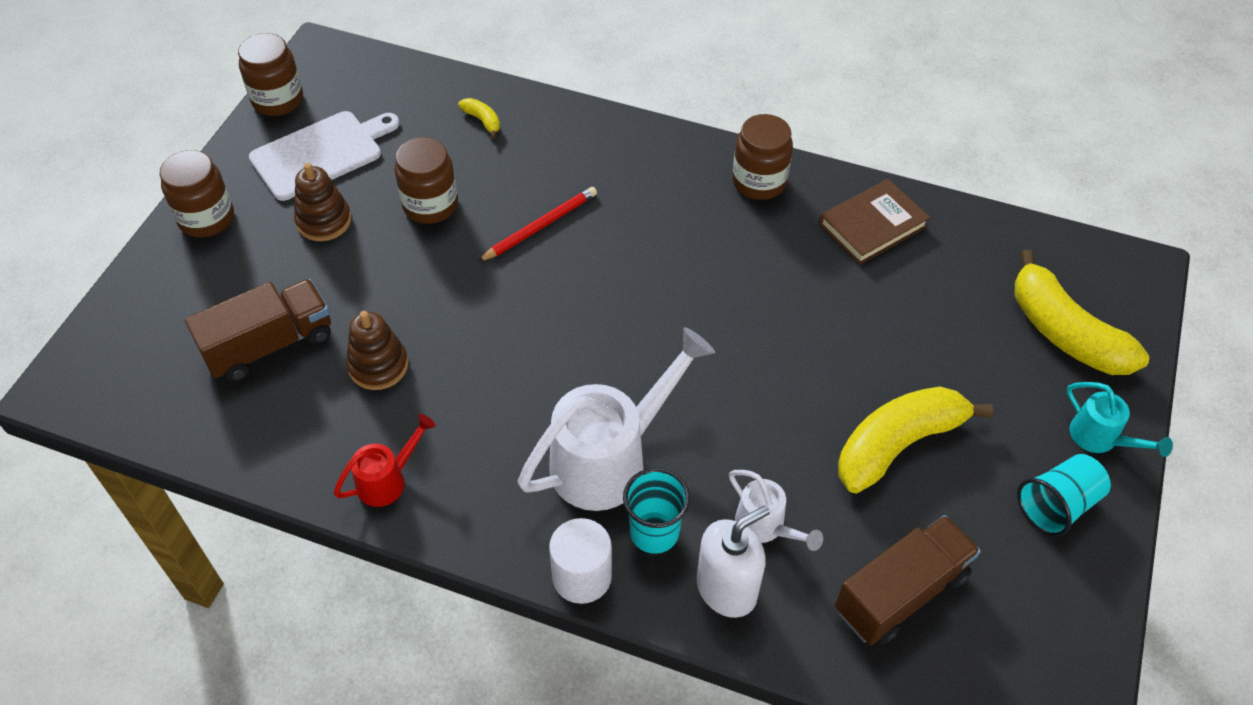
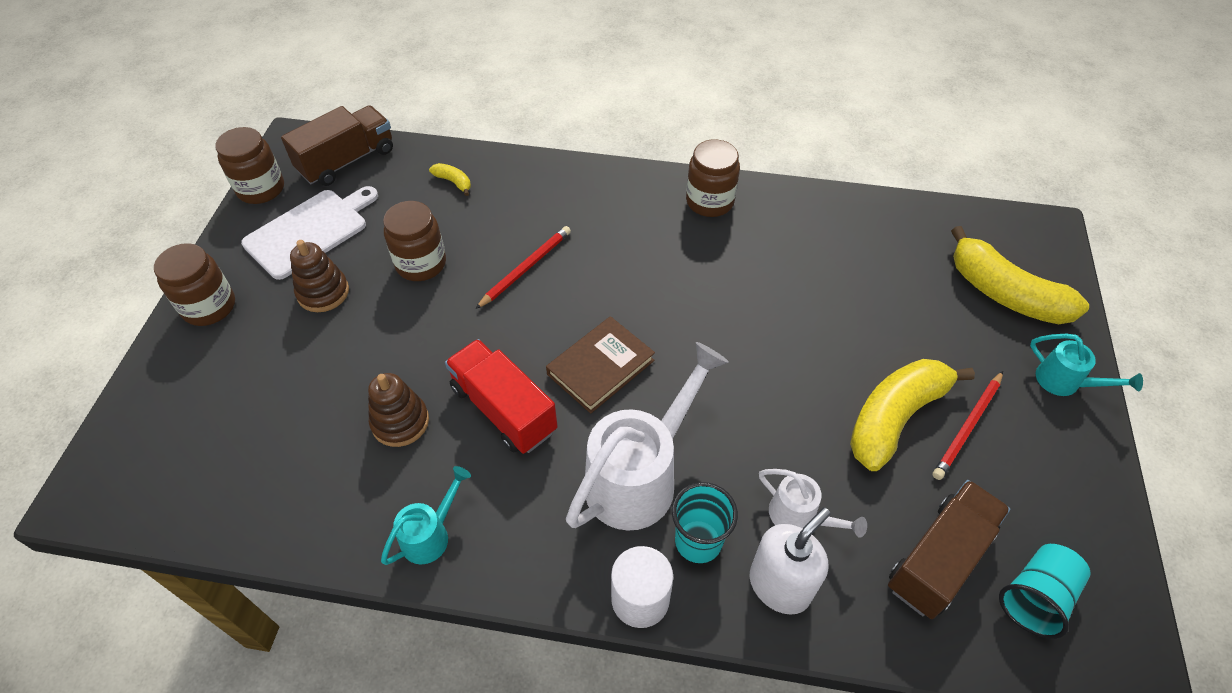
camera: 10 degrees left, 0 degrees up
(269, 345) = (290, 419): brown truck -> brown truck (347, 160)
(387, 480) = (430, 535): red watering can -> turquoise watering can
(485, 370) = (503, 409): none -> red truck
(872, 225) = (816, 225): brown book -> brown book (600, 367)
(975, 467) = (968, 427): none -> red pencil
(1057, 505) = (1048, 450): turquoise cup -> turquoise cup (1035, 597)

